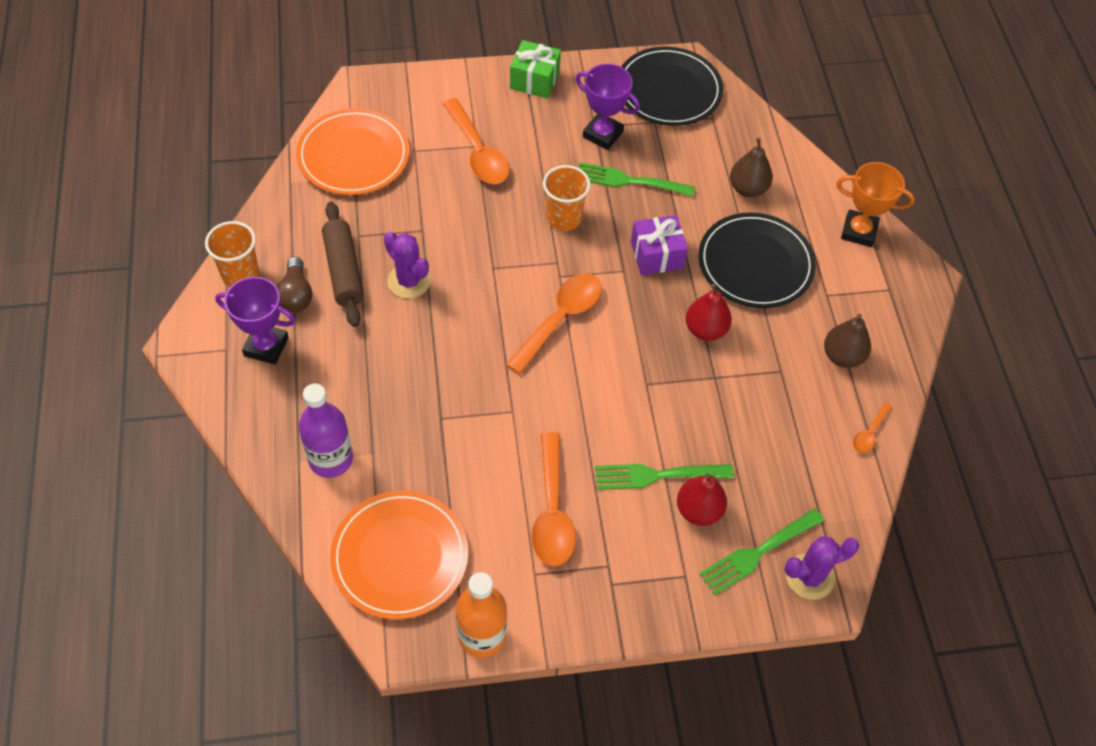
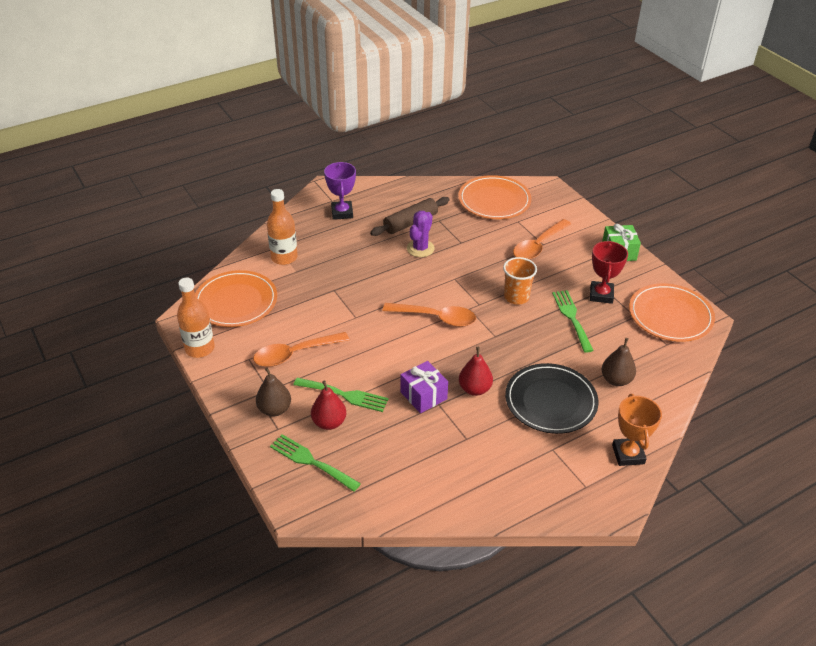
camera: 70 degrees right, 15 degrees down
(240, 274) = (382, 189): orange cup -> none
(296, 295) = (382, 212): brown light bulb -> none
(331, 459) = (284, 257): purple bottle -> orange bottle
(603, 134) = (601, 295): purple trophy -> red trophy
(656, 255) = (519, 348): purple gift -> purple gift (423, 395)
(656, 475) = (344, 395): green fork -> green fork turned 135 degrees clockwise
(668, 90) = (670, 315): black plate -> orange plate
(809, 577) = (305, 495): purple cactus -> none
(842, 356) = (502, 471): brown pear -> brown pear (274, 409)
(869, 433) = (443, 503): orange spoon -> none

